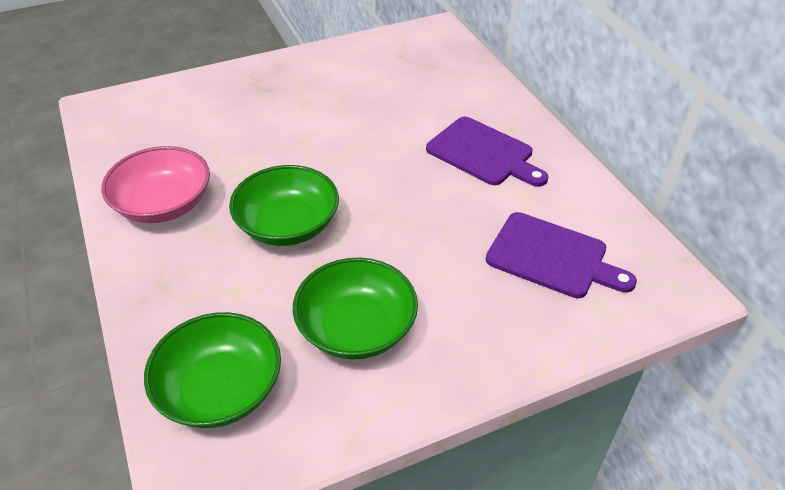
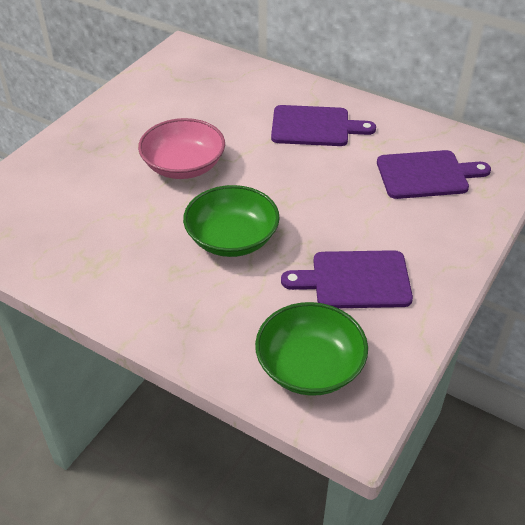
camera: 35 degrees left, 0 degrees up
(163, 204) = (115, 271): pink bowl -> pink bowl (183, 166)
(356, 328) = (355, 280): green bowl -> purple cutting board

